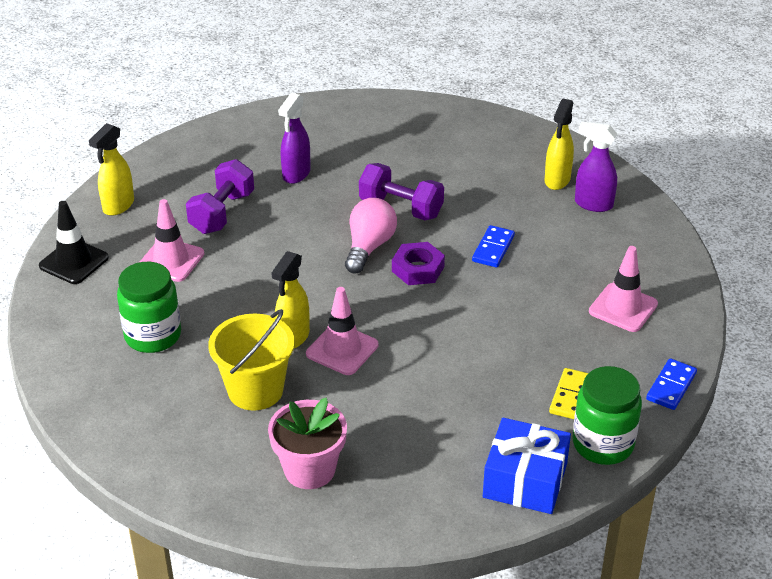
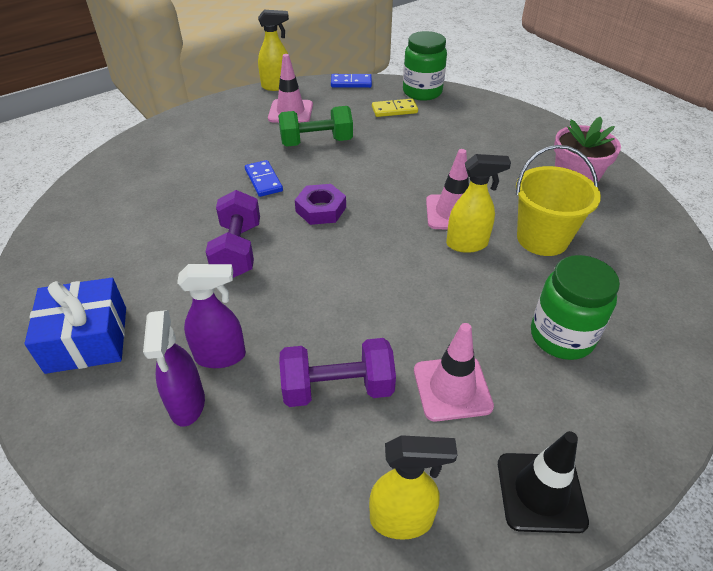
camera: 120 degrees left, 5 degrees up
(369, 247) = (312, 248): pink light bulb -> none
(493, 248) = (263, 180): blue domino -> blue domino turned 75 degrees clockwise
(525, 480) = (479, 107): blue gift -> blue gift (87, 339)
(539, 305) = (316, 142): none -> green dumbbell
(557, 180) = (141, 176): yellow spray bottle -> yellow spray bottle (277, 86)
(593, 204) = (168, 151): purple spray bottle -> purple spray bottle (187, 405)

